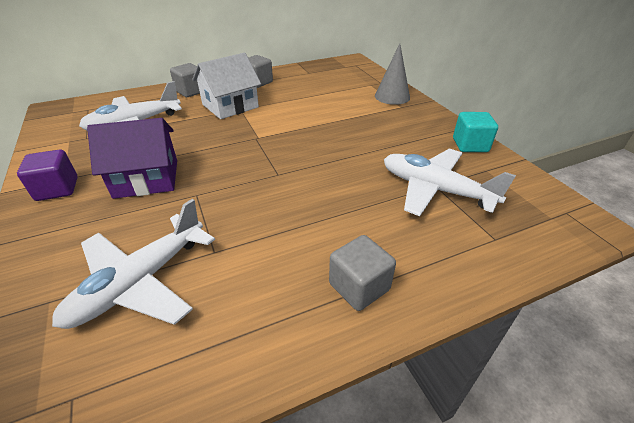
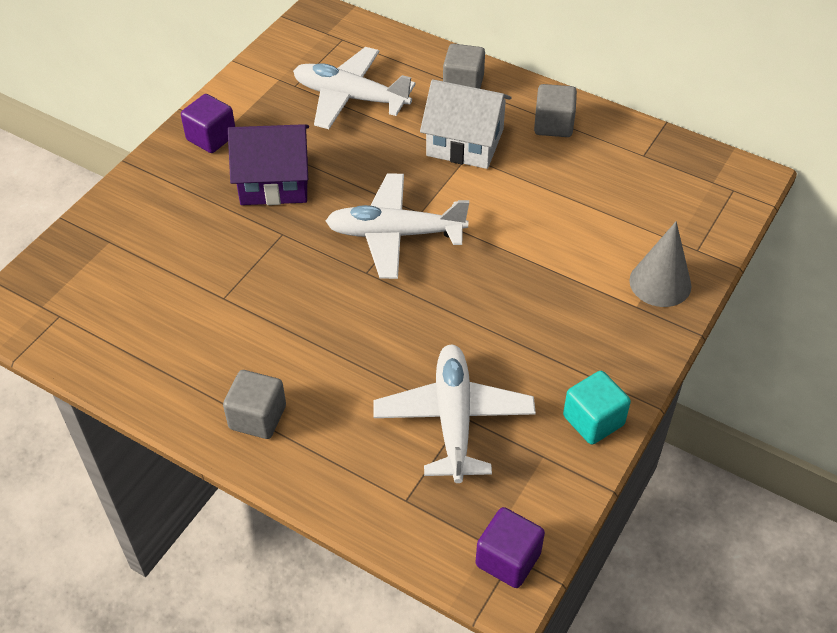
camera: 55 degrees right, 10 degrees up
(140, 282) = (160, 276): white plane -> white plane (395, 234)
(146, 178) = (274, 182): purple house -> purple house turned 45 degrees counterclockwise
(568, 215) = (508, 559): none -> purple cube

